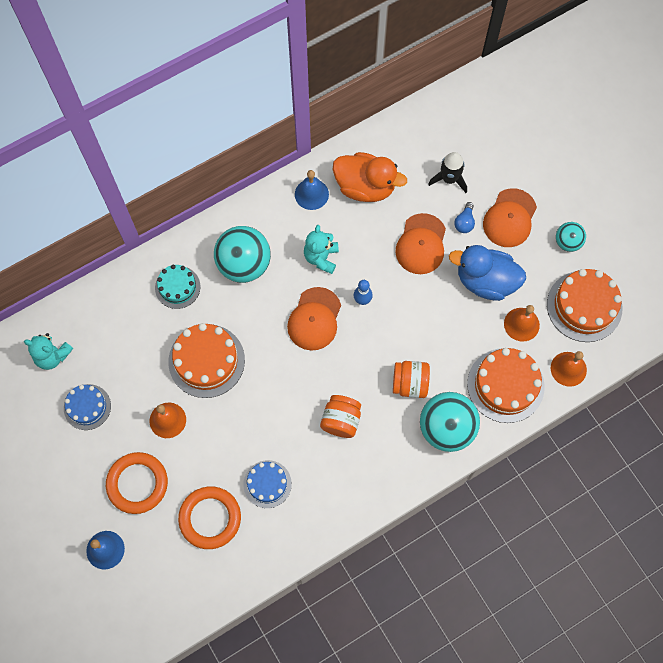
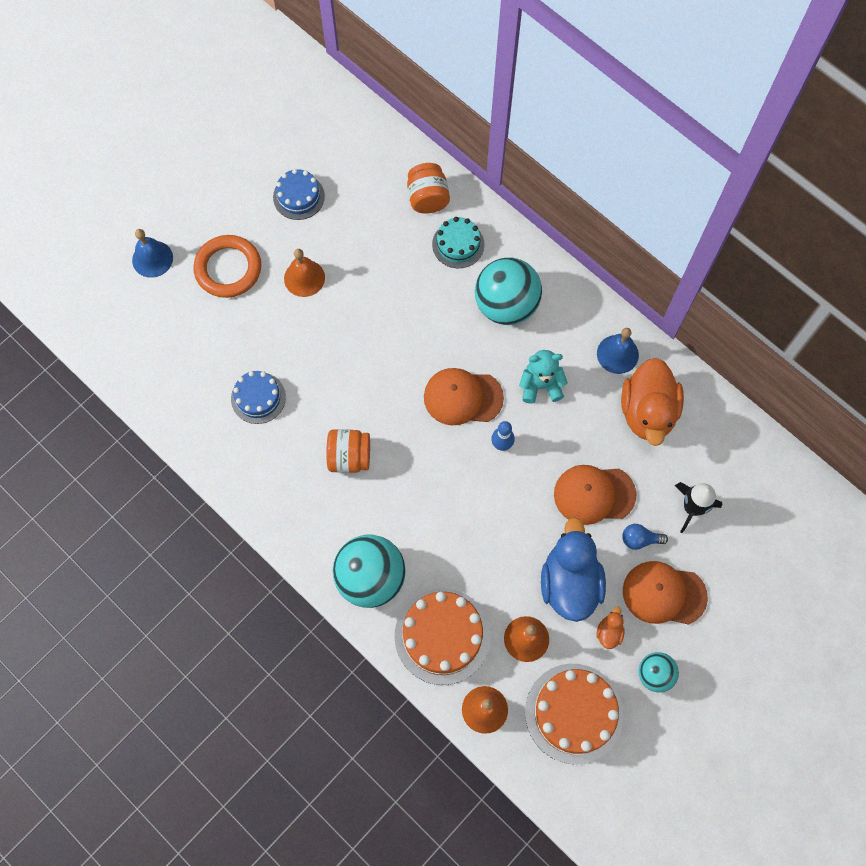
camera: 75 degrees right, 0 degrees up
(52, 356) = (345, 147): turquoise teddy bear -> none
(206, 361) = (381, 298): orange cake -> none
(210, 518) = (207, 350): orange ring -> none
(410, 384) = (414, 523): orange jar -> orange jar (427, 198)
(529, 264) = (609, 632): none -> orange duck

